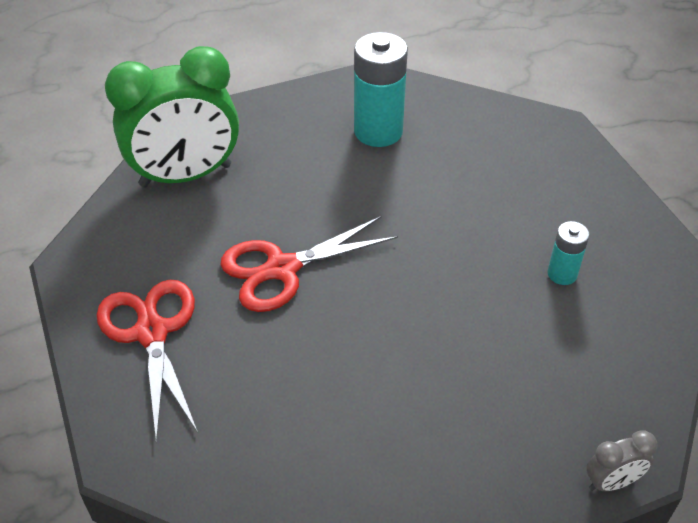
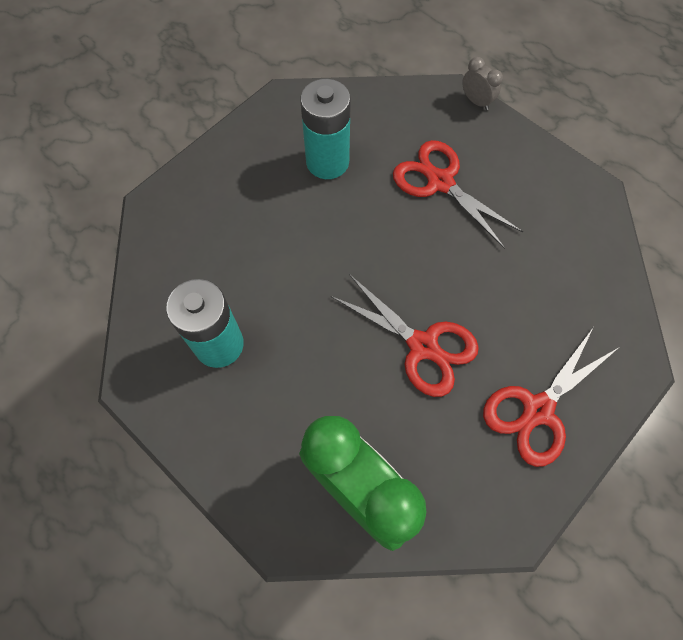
camera: 115 degrees left, 20 degrees up
(483, 373) = (440, 182): none -> red scissors
(562, 274) = (327, 162): turquoise battery -> turquoise battery, size x1.91

